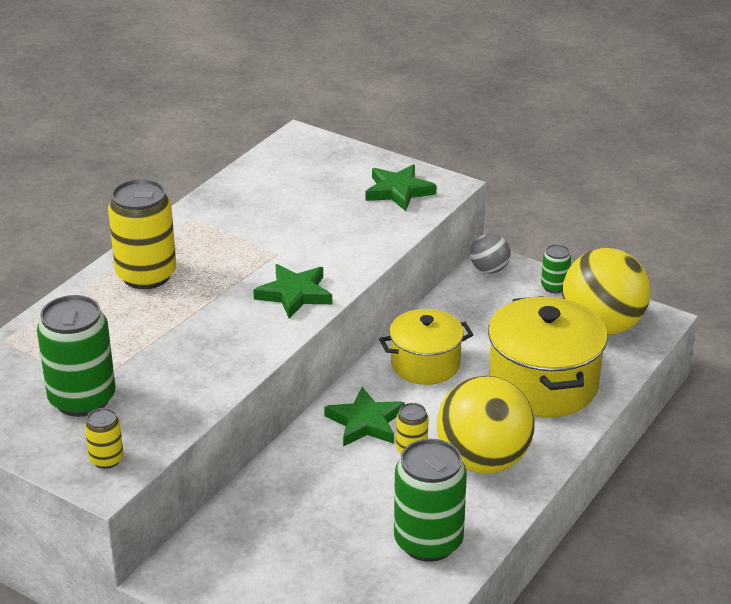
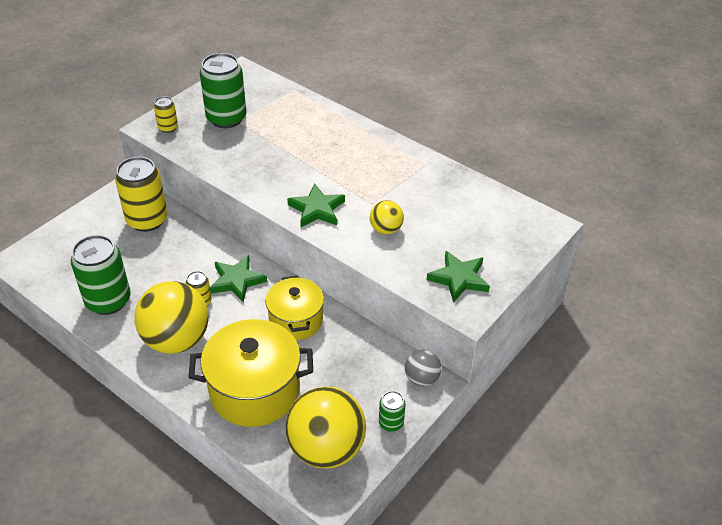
camera: 95 degrees right, 10 degrees up
(146, 275) = (353, 142): yellow can -> yellow can (147, 220)
(325, 241) = (386, 229): none -> yellow ball

